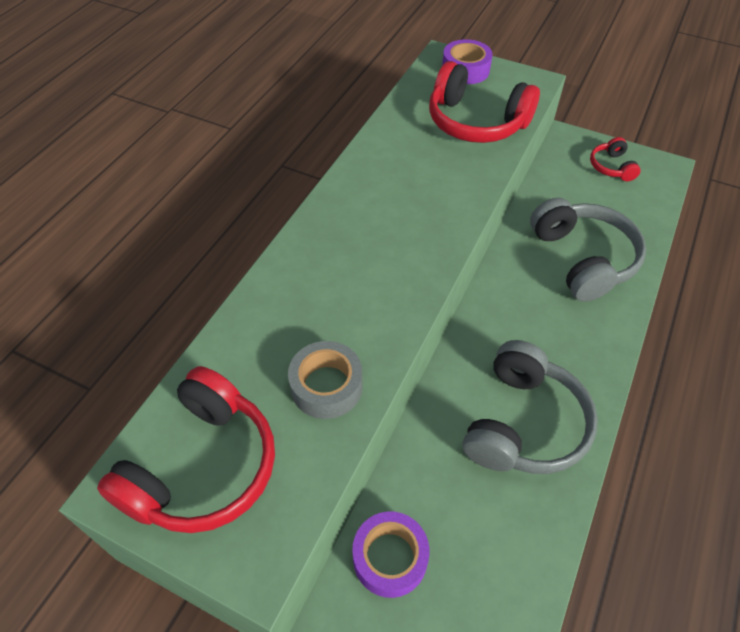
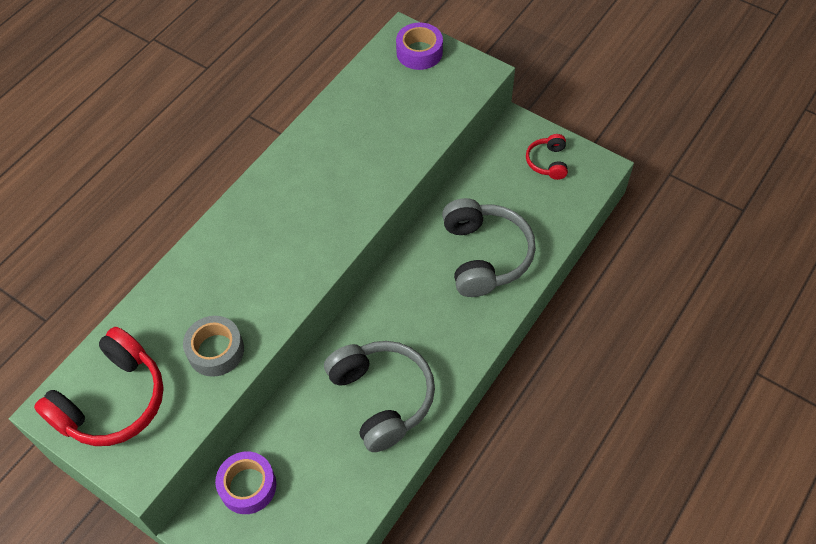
camera: 10 degrees right, 5 degrees up
(476, 122) = (410, 114): red headphones -> none
(524, 424) = (382, 397): grey headphones -> grey headphones turned 60 degrees counterclockwise

